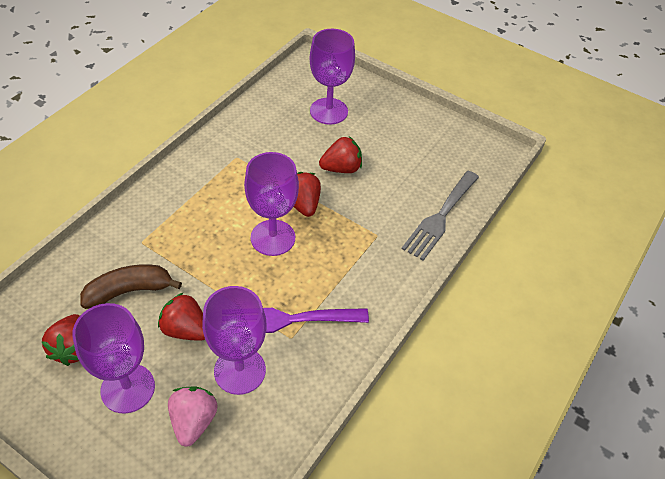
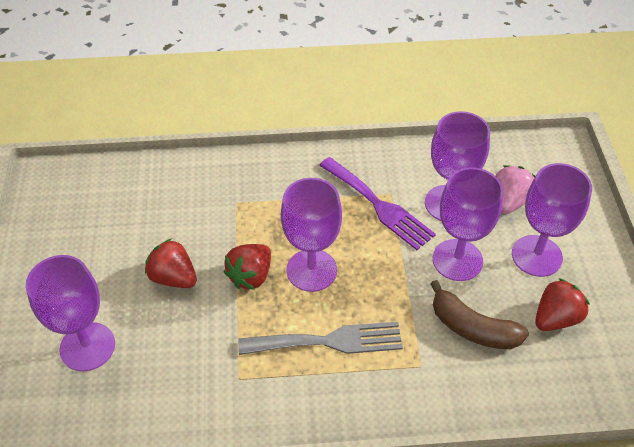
camera: 125 degrees left, 0 degrees up
(185, 329) = (457, 260): red strawberry -> purple goblet
(193, 421) = (509, 201): pink strawberry -> pink strawberry turned 150 degrees clockwise
(440, 217) = (174, 174): grey fork -> grey fork (329, 341)

